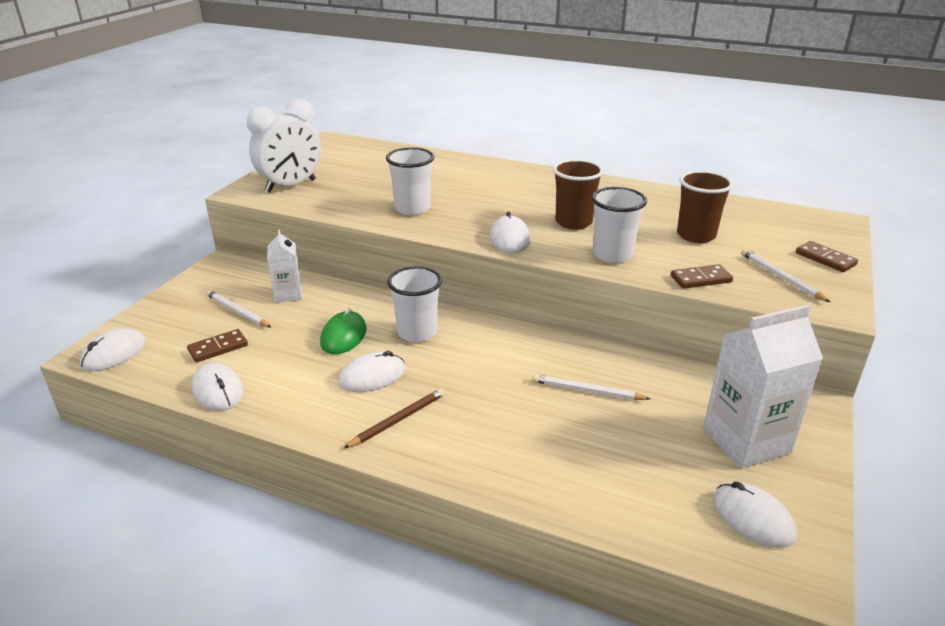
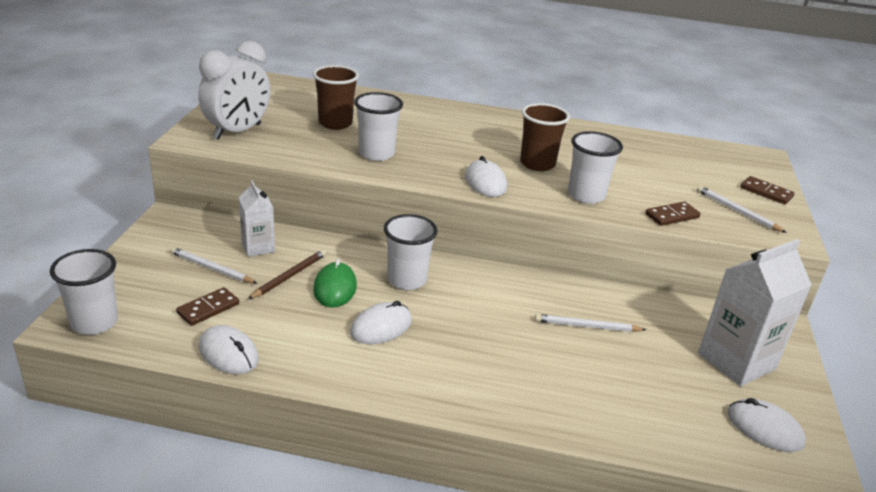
camera: 15 degrees left, 0 degrees up
(114, 353) = (94, 322): white mouse -> white cup
(398, 420) = (424, 368): brown pencil -> brown pencil (289, 276)
(696, 235) = (651, 174): brown cup -> brown cup (335, 123)

